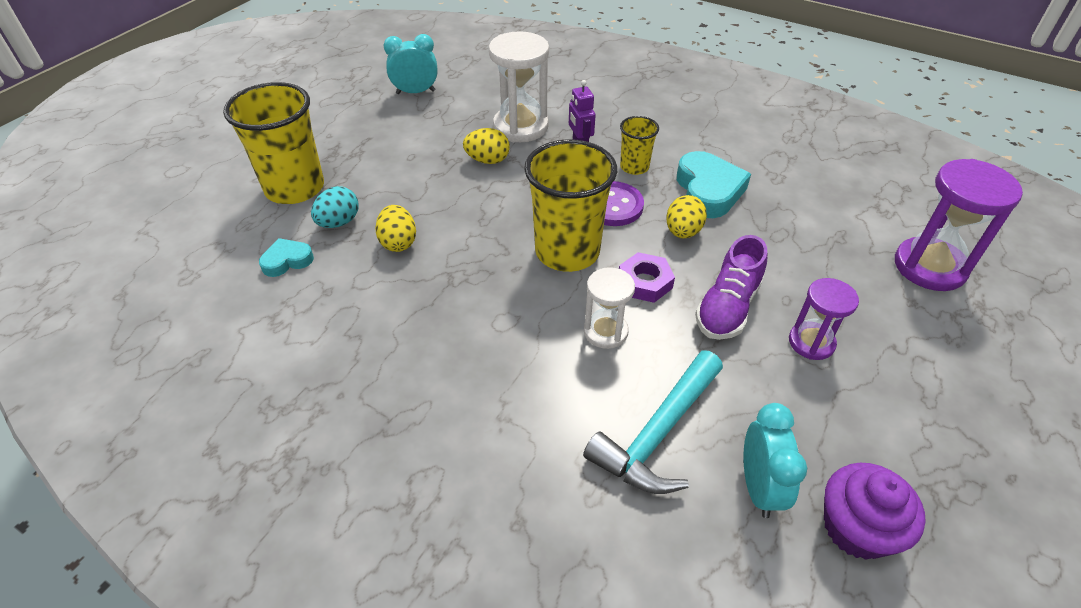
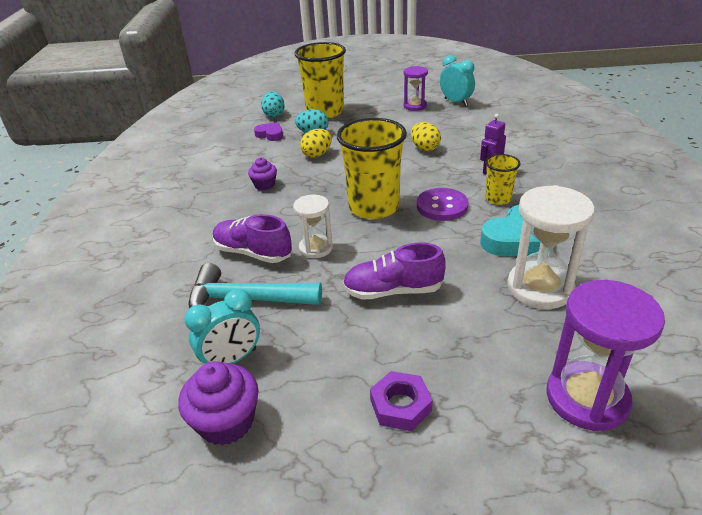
camera: 60 degrees right, 10 degrees down
(233, 234) = (274, 115): none -> turquoise egg
(287, 261) = (270, 134): turquoise heart -> purple heart
(417, 319) = (264, 185): none -> purple cupcake
(520, 127) = (475, 144): white hourglass -> white hourglass (540, 288)
(567, 391) = (253, 253): none -> purple shoe
(645, 282) = (379, 246): purple nut -> purple nut (400, 405)
(683, 232) = (452, 244): yellow egg -> none
(811, 342) = (398, 345): purple hourglass -> purple hourglass (415, 106)

